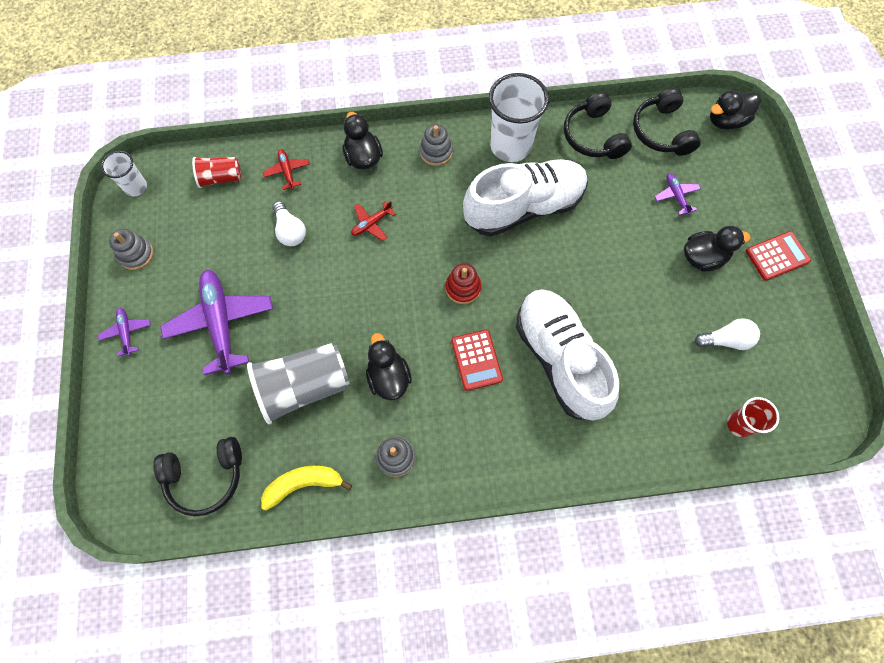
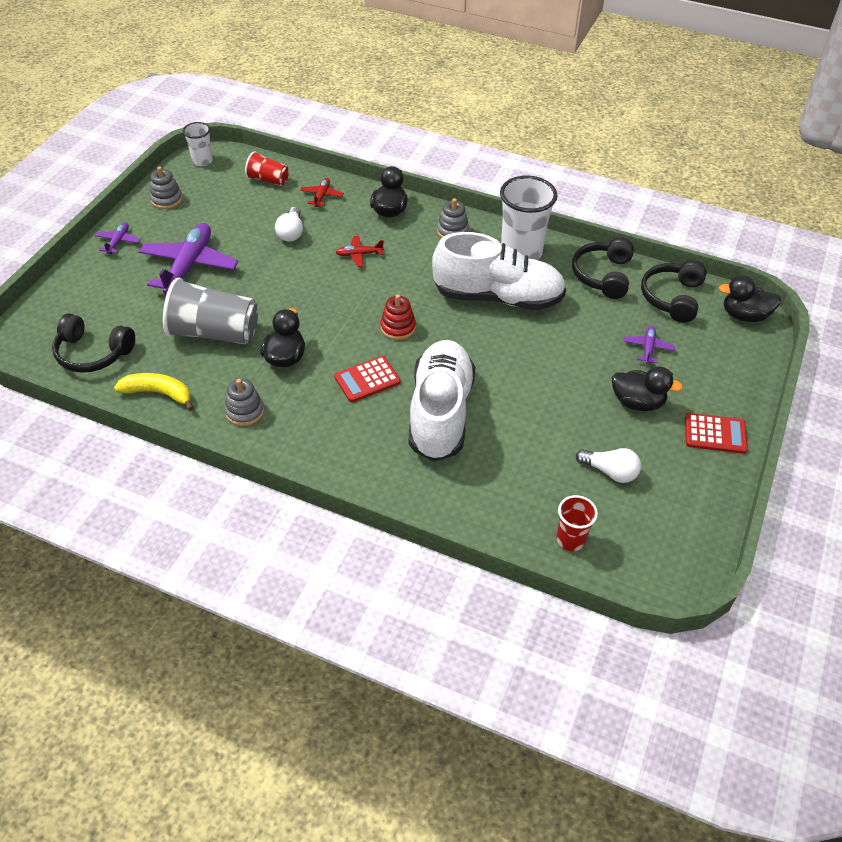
camera: 30 degrees right, 20 degrees down
(476, 360) = (367, 380): red calculator -> red calculator turned 45 degrees clockwise

